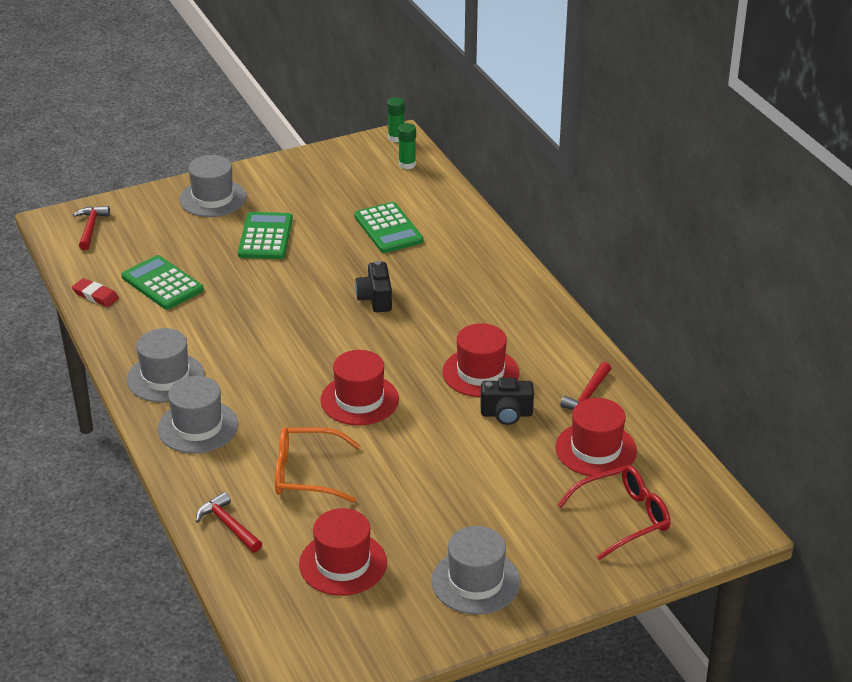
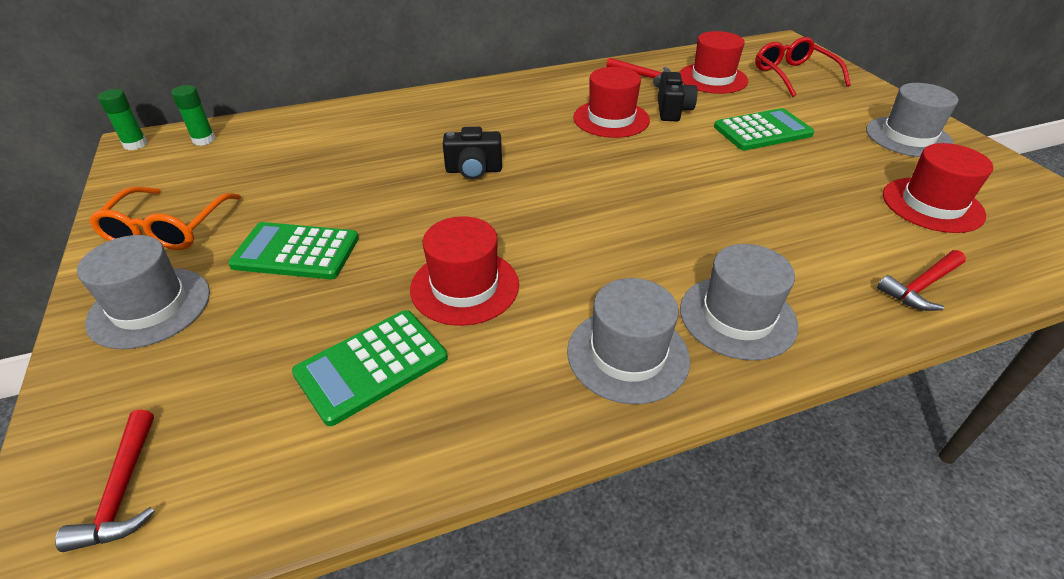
camera: 85 degrees left, 5 degrees up
(91, 228) = (123, 491): red hammer -> red hammer turned 105 degrees counterclockwise
(95, 295) = (376, 466): red eraser -> none
(307, 474) = (800, 225): orange glasses -> orange glasses (168, 229)
(359, 400) = (661, 187): red hat -> red hat (465, 286)
(388, 229) = (334, 157): green calculator -> green calculator (762, 131)

